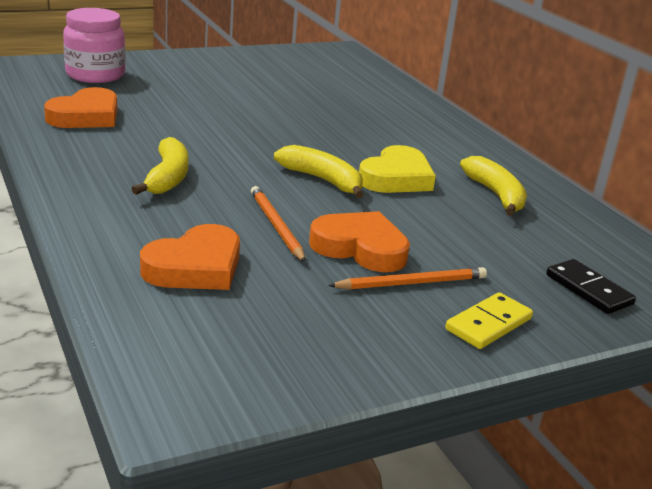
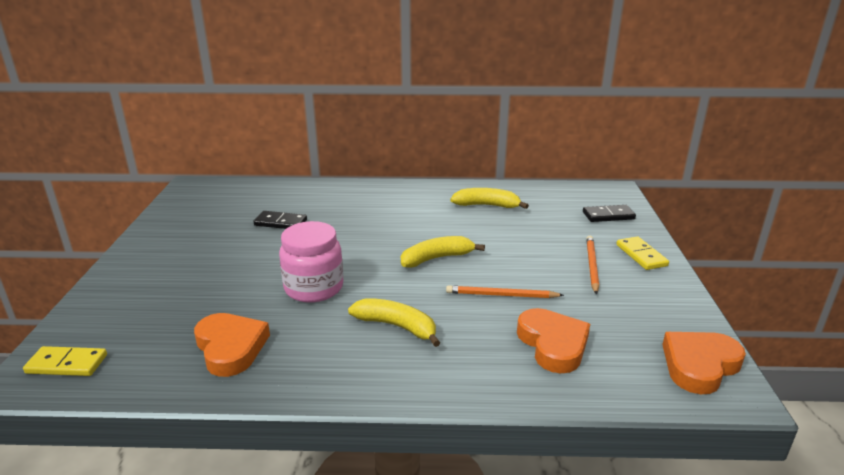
camera: 60 degrees left, 0 degrees up
(33, 71) = (67, 364): none -> yellow domino
(95, 75) = (123, 323): pink jar -> pink jar (314, 288)
(313, 96) = (280, 223): none -> black domino
(360, 248) = (543, 271): orange heart -> orange heart (699, 365)
(396, 178) = (447, 230): yellow heart -> none

